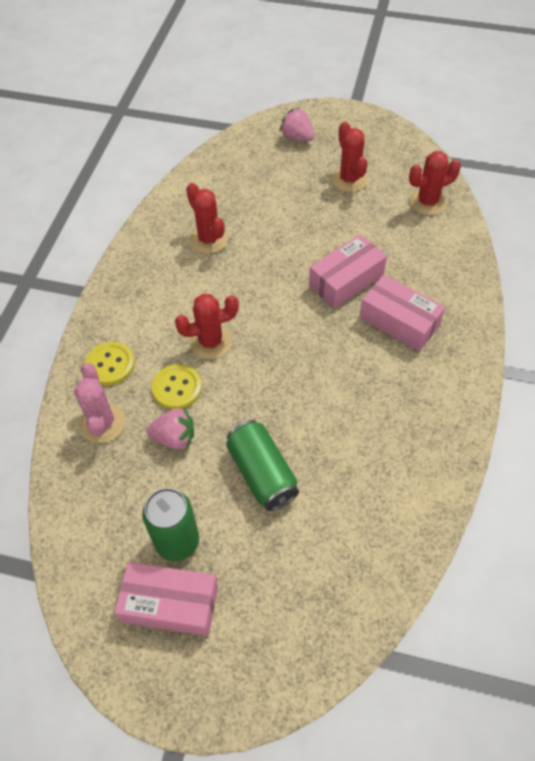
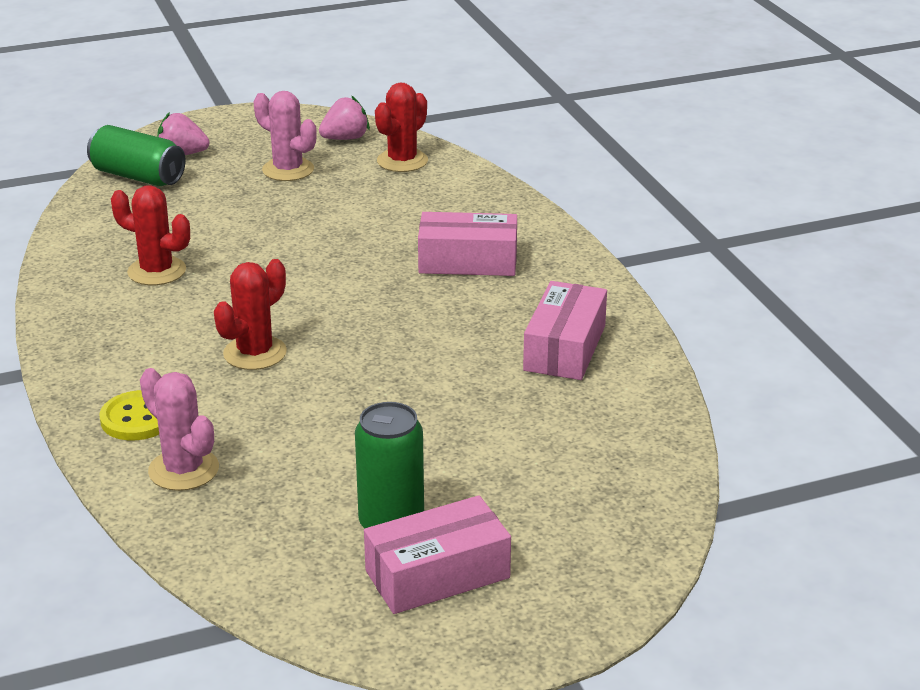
camera: 35 degrees left, 25 degrees down
(174, 438) = (295, 445): pink strawberry -> pink strawberry (345, 138)
(177, 388) = (252, 405): yellow button -> none
(262, 473) = (435, 431): green can -> green can (138, 176)
(346, 280) = (371, 250): pink box -> pink box (564, 348)
(349, 179) = (288, 170): red cactus -> pink cactus

